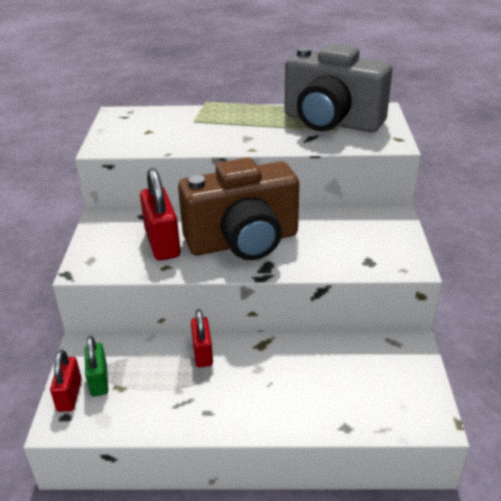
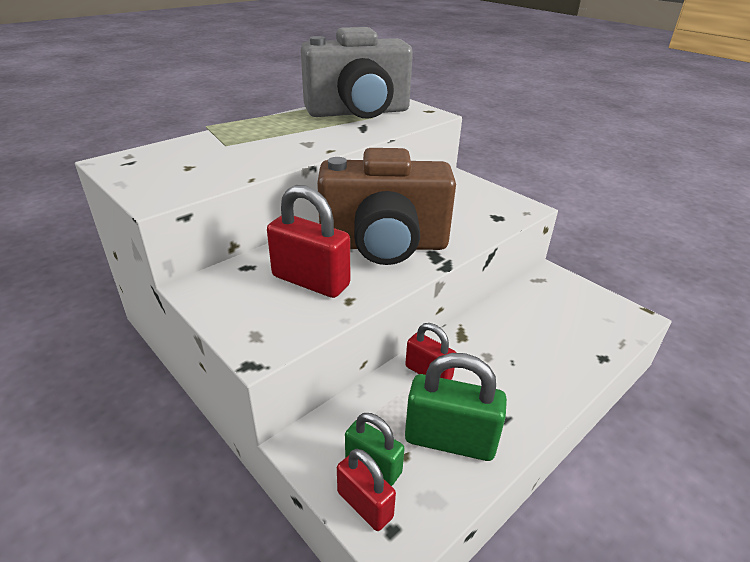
camera: 45 degrees left, 0 degrees up
(156, 398) = (450, 440): none -> green padlock
(243, 242) = (384, 245): brown camera -> brown camera turned 60 degrees clockwise

